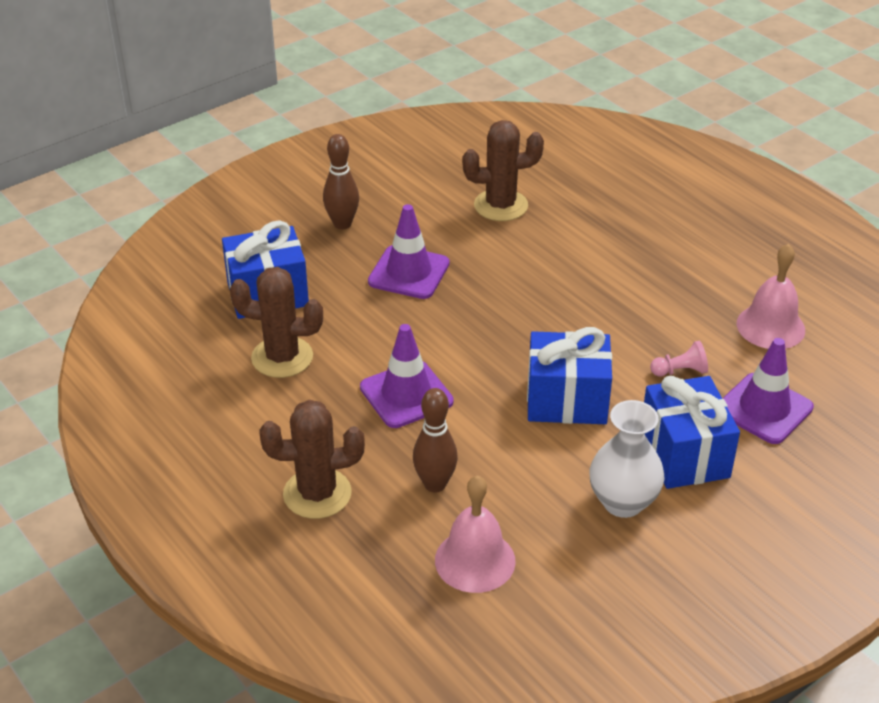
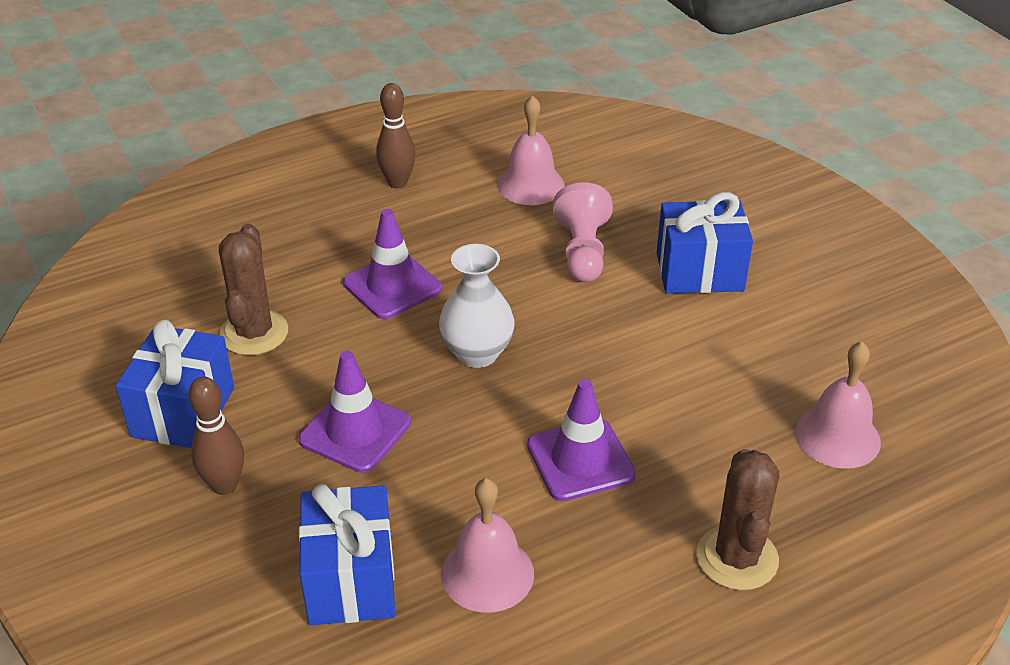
camera: 80 degrees left, 0 degrees up
(282, 357) = (487, 573): brown cactus -> pink bell
(435, 484) = (728, 453): brown bowling pin -> brown bowling pin (397, 183)
(566, 400) = (612, 335): blue gift -> blue gift (183, 412)
(623, 502) = (760, 322): white vase -> white vase (477, 353)
(680, 371) = (582, 252): pink pawn -> pink pawn, size x1.81
(764, 409) = (644, 213): purple traffic cone -> purple traffic cone (392, 286)

